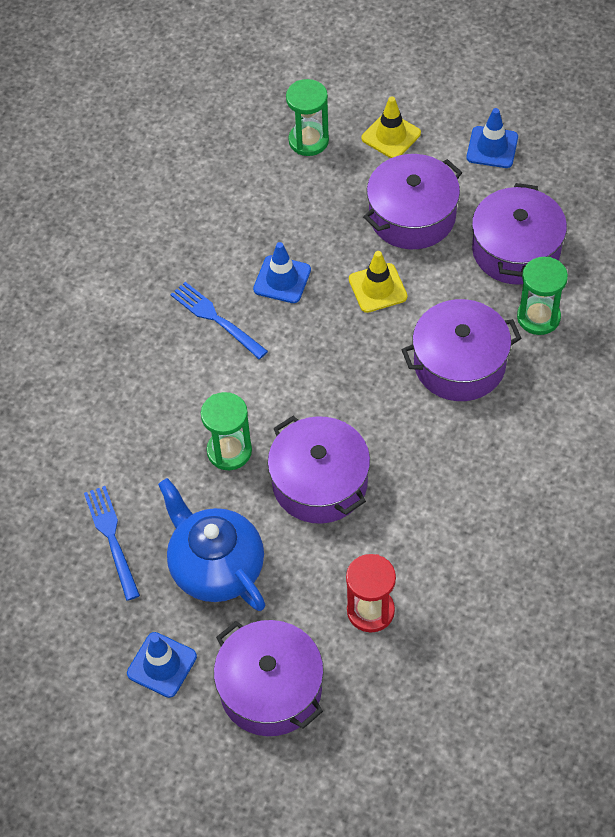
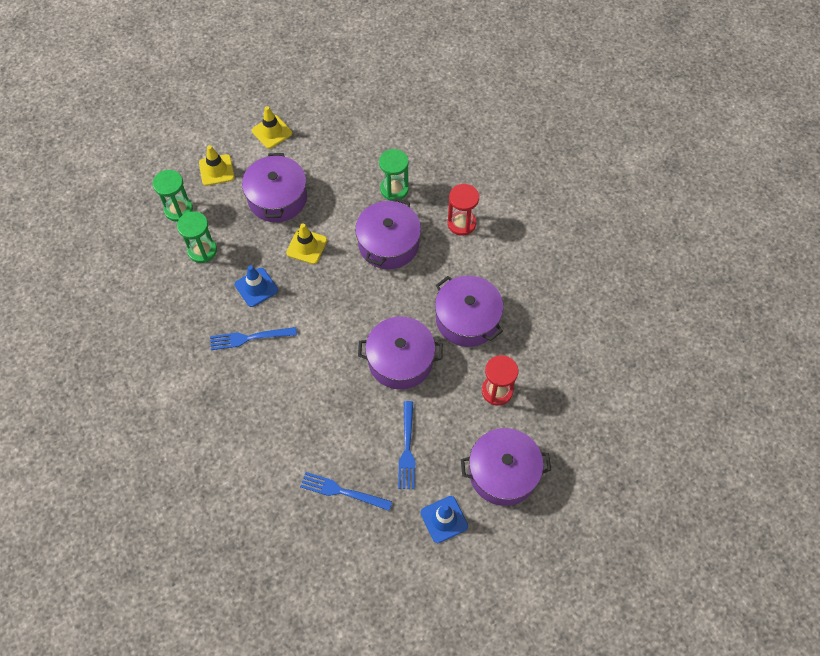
camera: 55 degrees left, 5 degrees up
(216, 567) = (407, 449): blue teapot -> blue fork
(229, 451) = (341, 391): green hourglass -> green hourglass (202, 250)
(492, 147) = (272, 132): blue traffic cone -> yellow traffic cone
(516, 250) = (345, 169): purple pot -> purple pot (467, 319)
(561, 418) = (461, 223): none -> red hourglass

